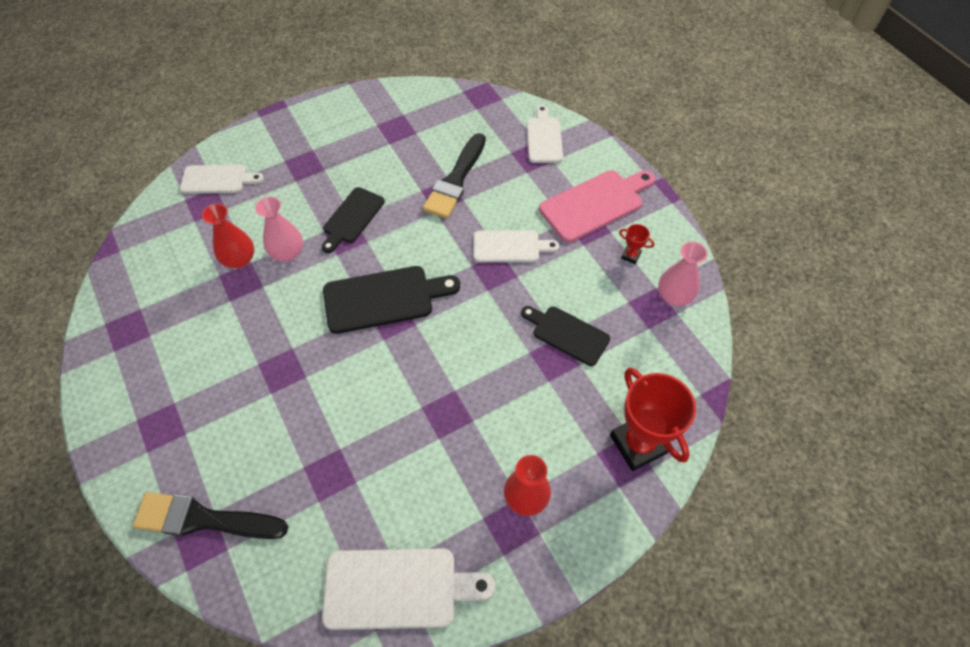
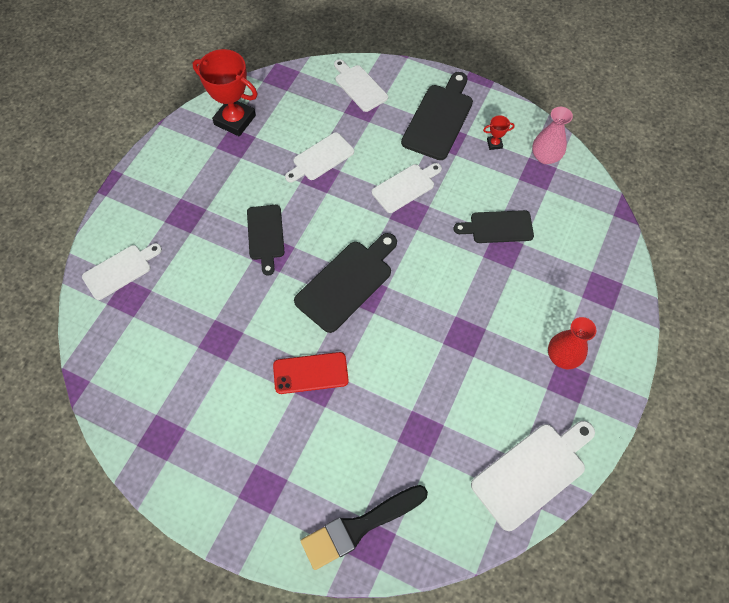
camera: 35 degrees left, 5 degrees up
(239, 259) = (203, 323): red vase -> none
(284, 356) = (310, 373): none -> red phone
(287, 253) = (239, 294): pink vase -> none
(455, 180) = (321, 158): black brush -> white cutting board
(595, 204) = (439, 119): pink cutting board -> black cutting board
(638, 444) = (602, 273): red trophy -> red trophy (235, 120)

